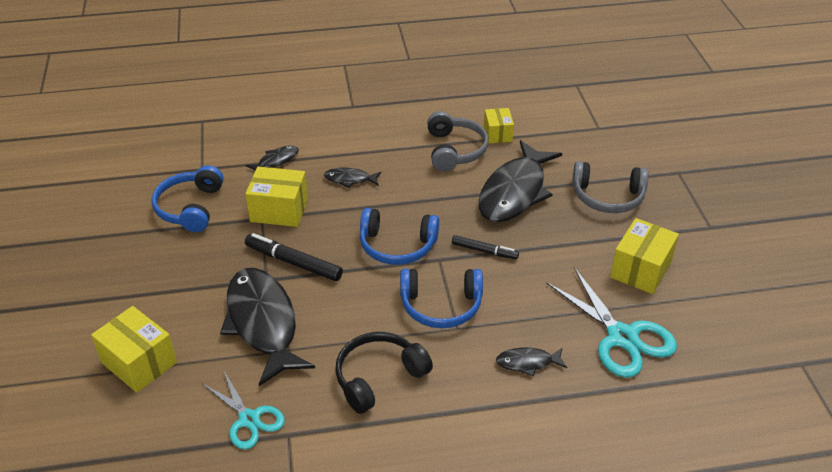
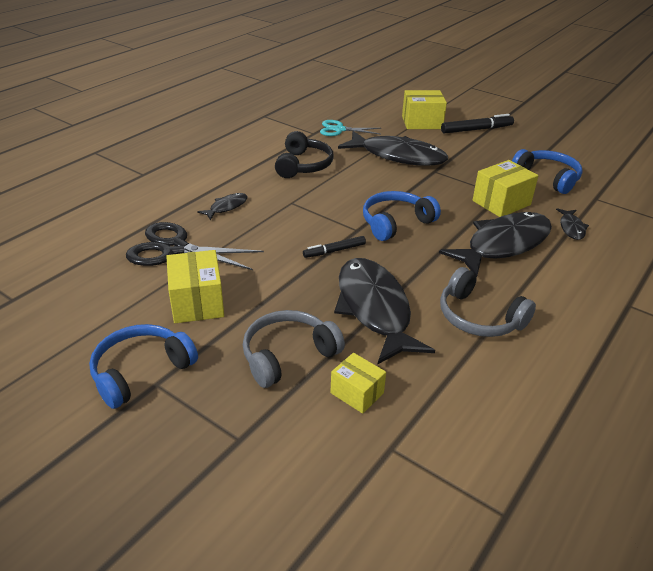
camera: 135 degrees right, 5 degrees down
(293, 262) = (436, 184): black marker -> black marker (476, 129)
(350, 179) = (503, 245): black fish -> black fish, size x2.25
(441, 306) = (317, 207): blue headphones -> blue headphones (141, 371)
(497, 134) = (473, 361): yellow box -> yellow box (357, 393)
(622, 337) = (174, 249): turquoise scissors -> black scissors

